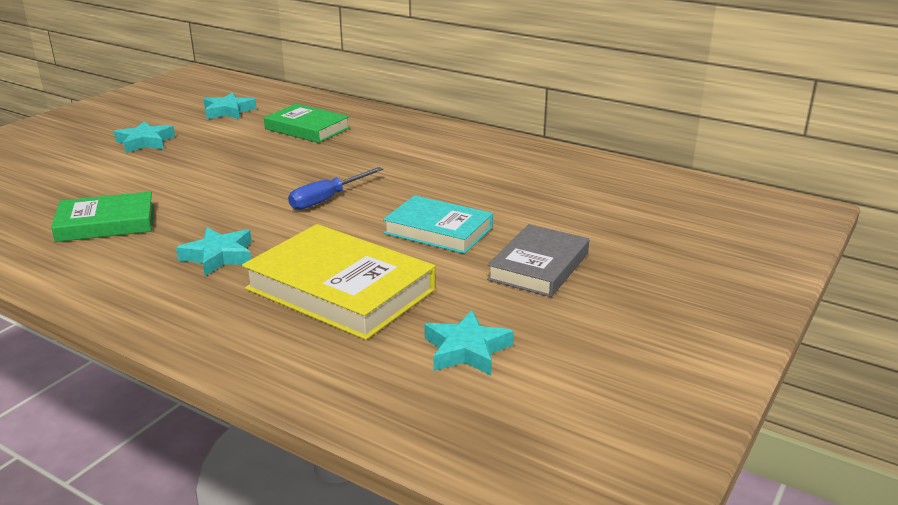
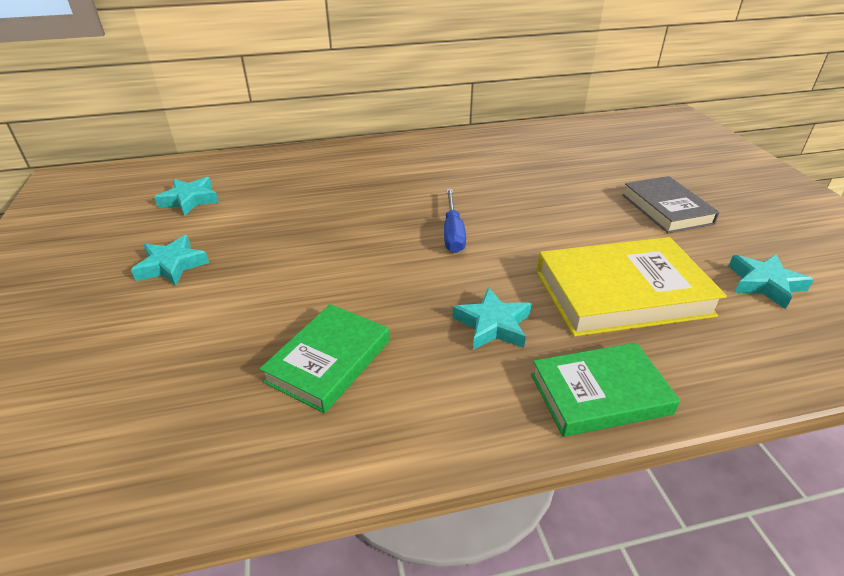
camera: 45 degrees left, 10 degrees up
(307, 128) = (300, 185): green book -> green book (600, 394)
(438, 230) = (569, 216): turquoise book -> none

